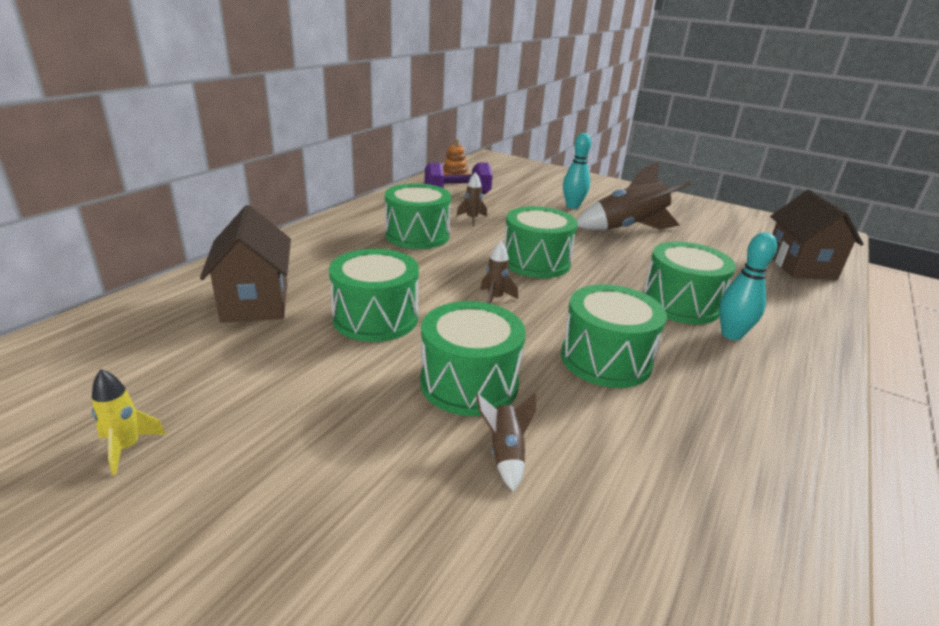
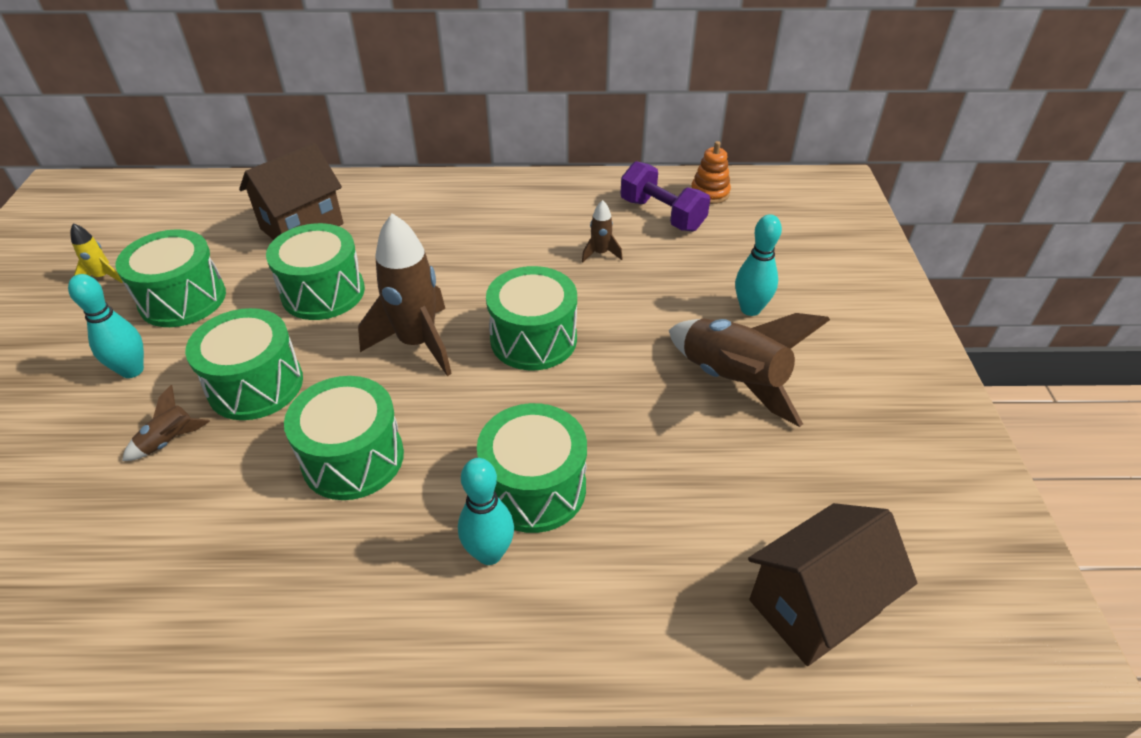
camera: 60 degrees right, 15 degrees up
(357, 458) = (132, 370): none -> turquoise bowling pin
(417, 235) = (513, 239): green drum -> green drum (183, 299)
(495, 299) = (417, 343): brown rocket -> brown rocket, size x2.17

